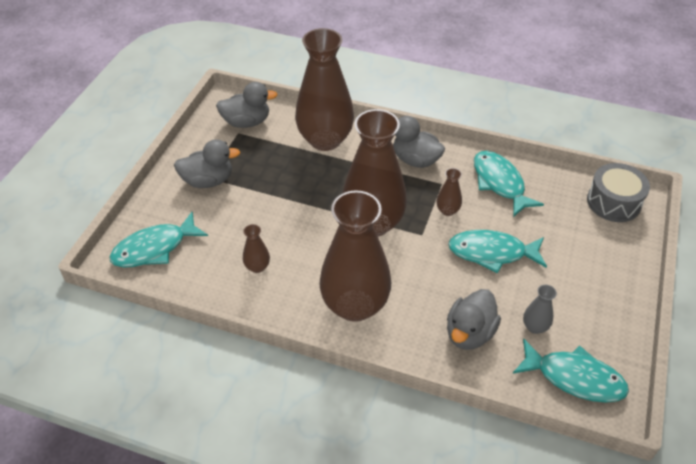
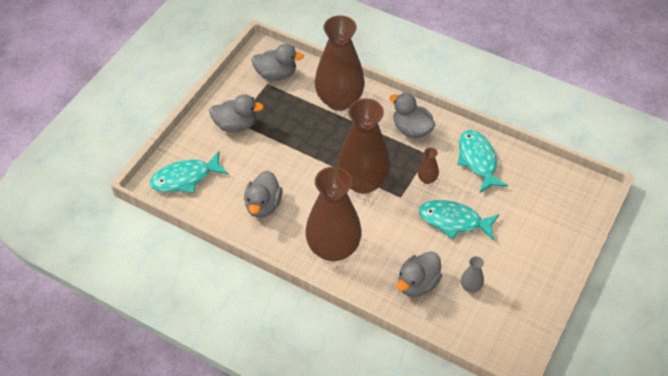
camera: 10 degrees right, 5 degrees up
(257, 267) = (263, 205): brown vase -> grey duck
(574, 378) = (489, 331): turquoise fish -> none
(613, 202) = (570, 191): grey drum -> none

